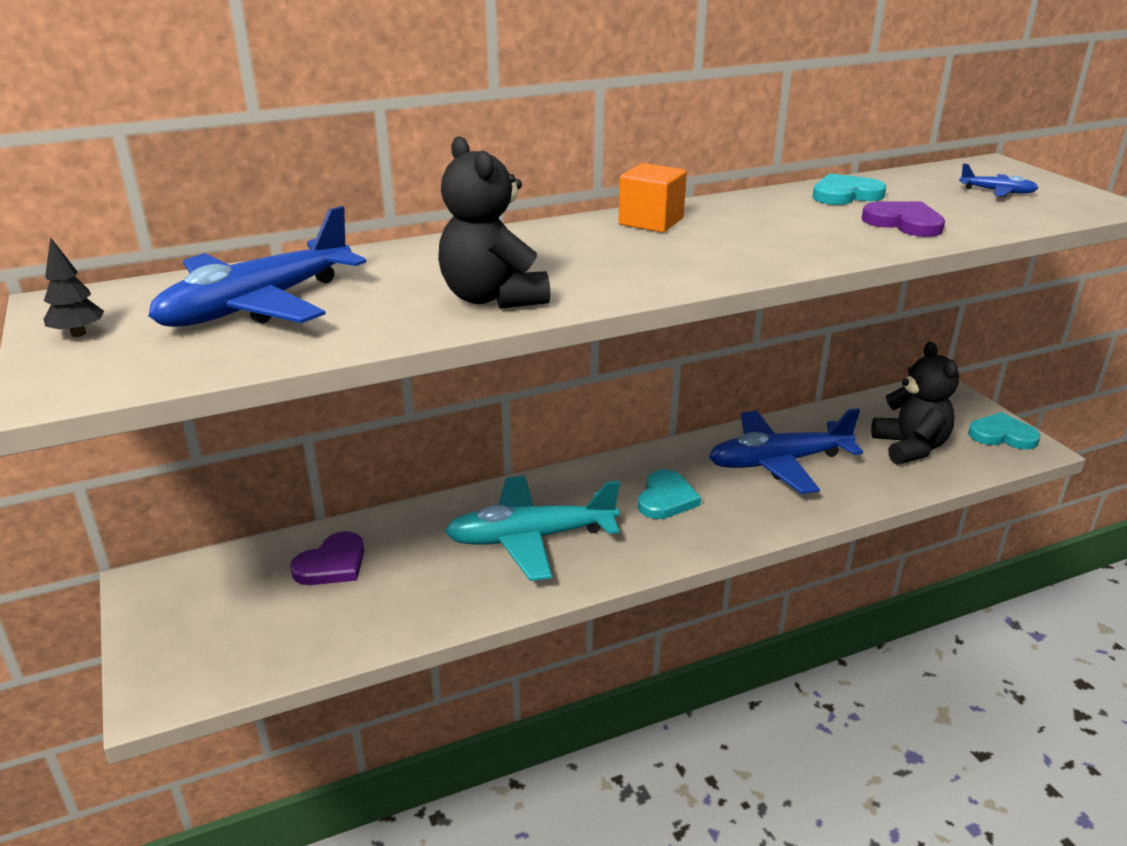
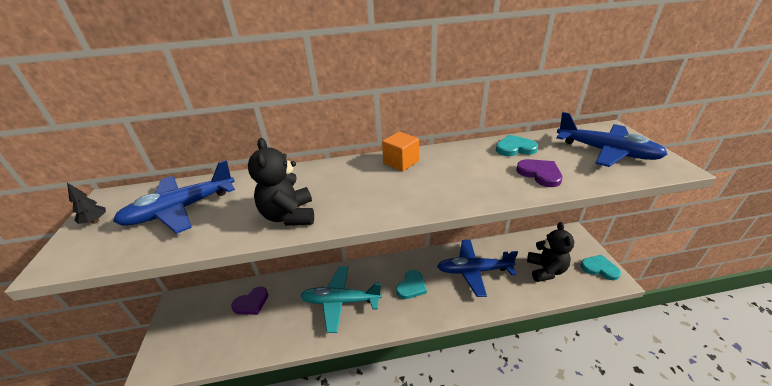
camera: 15 degrees right, 5 degrees up
(997, 192) = (606, 152): blue plane -> blue plane, size x2.31

